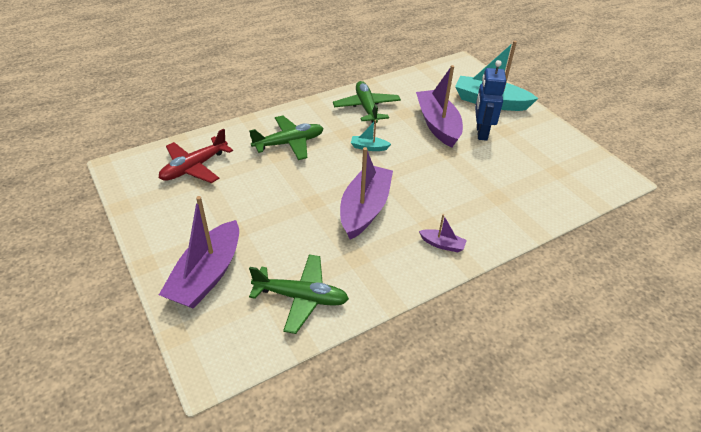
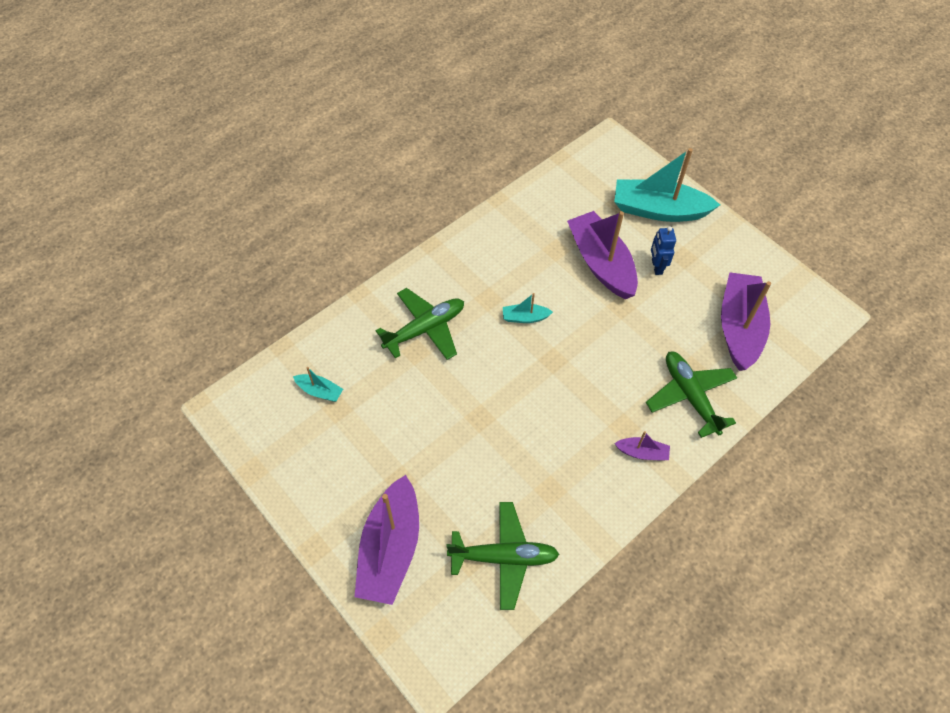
camera: 10 degrees left, 15 degrees up
(194, 167) = (320, 391): red plane -> turquoise boat
(365, 209) = (543, 417): purple boat -> purple boat (739, 327)
(366, 108) = (506, 249): green plane -> green plane (690, 396)
(481, 132) = (656, 267): blue robot -> blue robot, size x0.62

